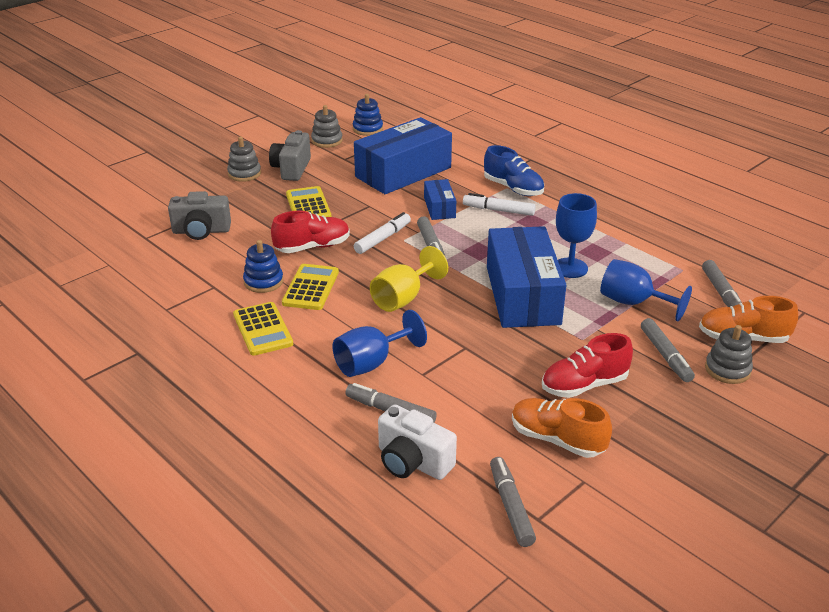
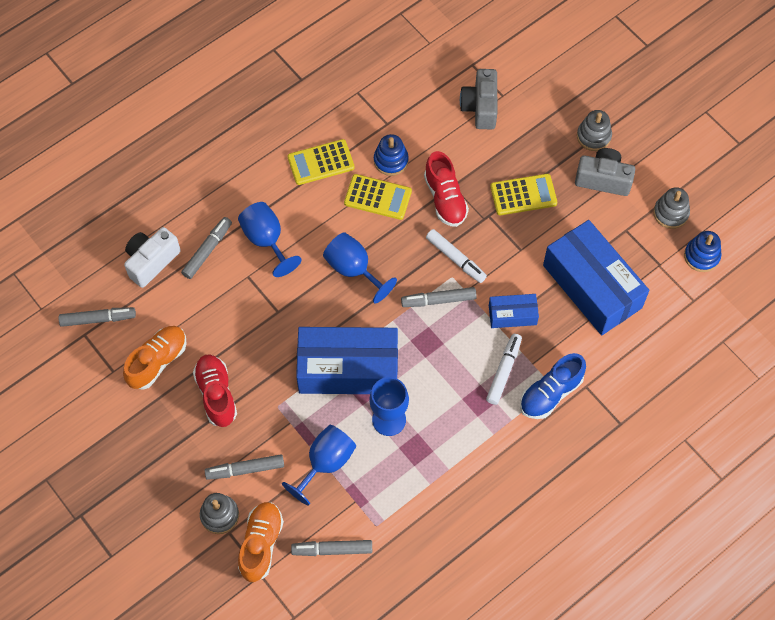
camera: 95 degrees right, 30 degrees up
(403, 298) = (353, 269): yellow goblet -> blue goblet

